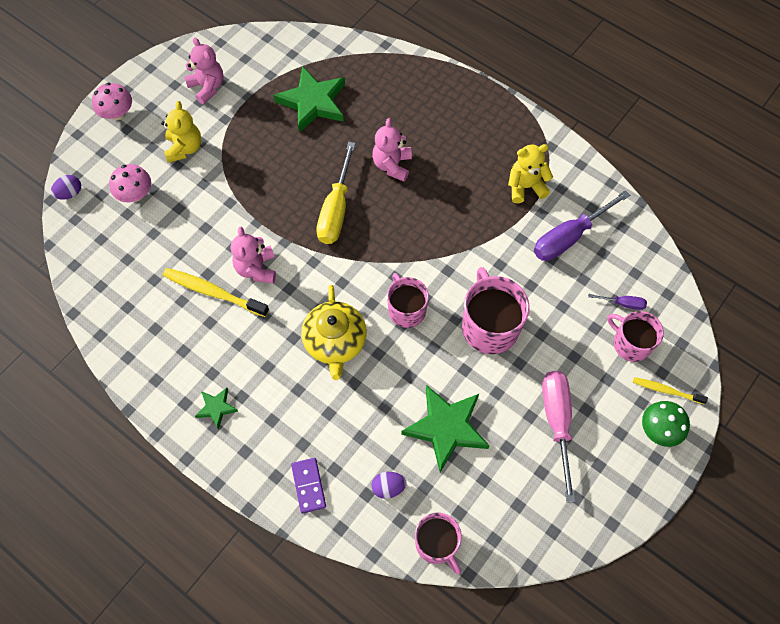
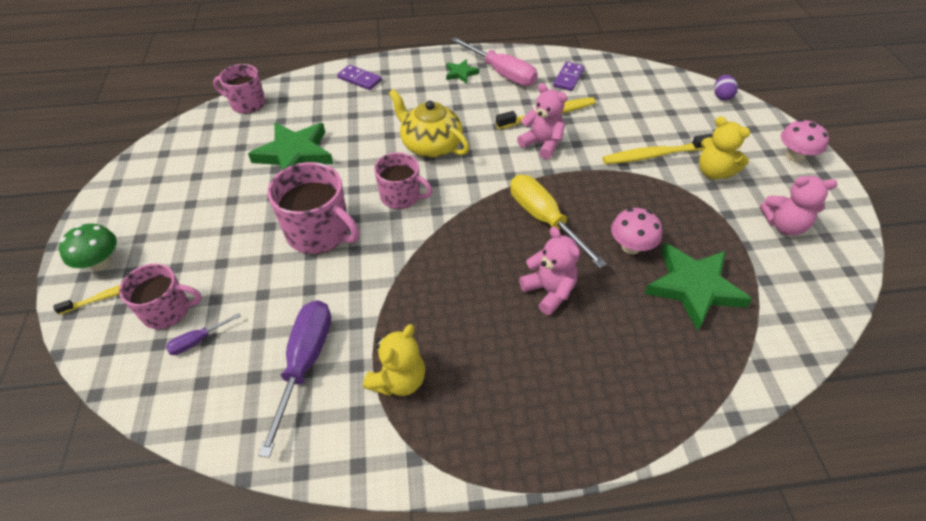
camera: 135 degrees right, 15 degrees down
(135, 194) = (687, 124): pink mushroom -> pink mushroom (631, 246)
(142, 316) = (568, 78): none -> purple domino
(198, 191) = (654, 155): none -> yellow toothbrush
(388, 487) = (306, 106): purple egg -> none
(557, 422) = (204, 210): pink screwdriver -> pink screwdriver (502, 73)

